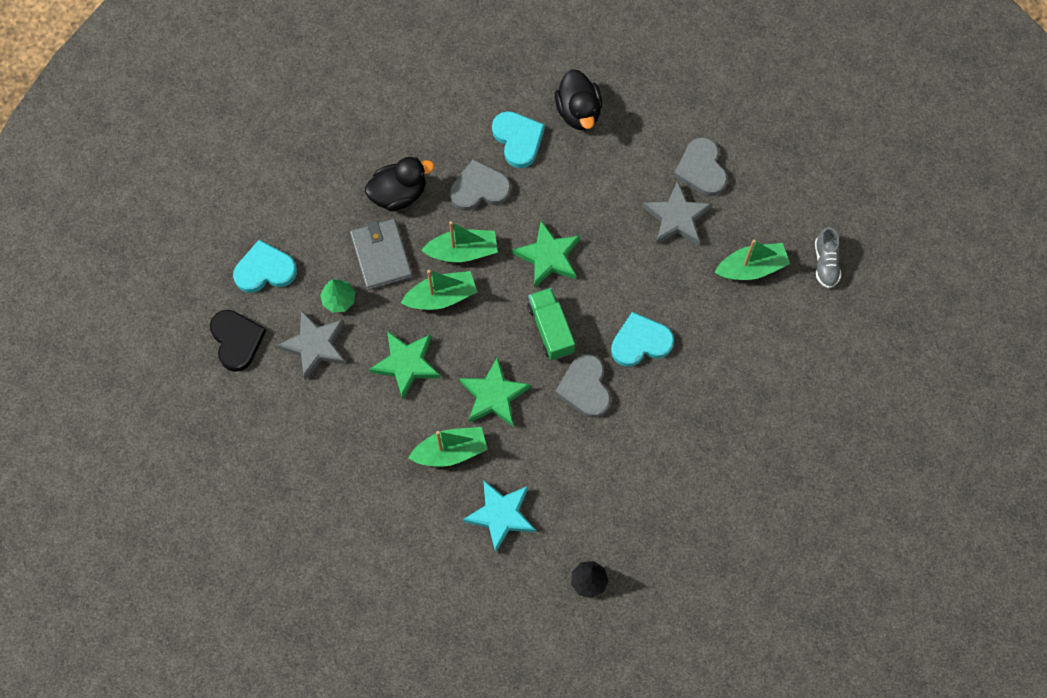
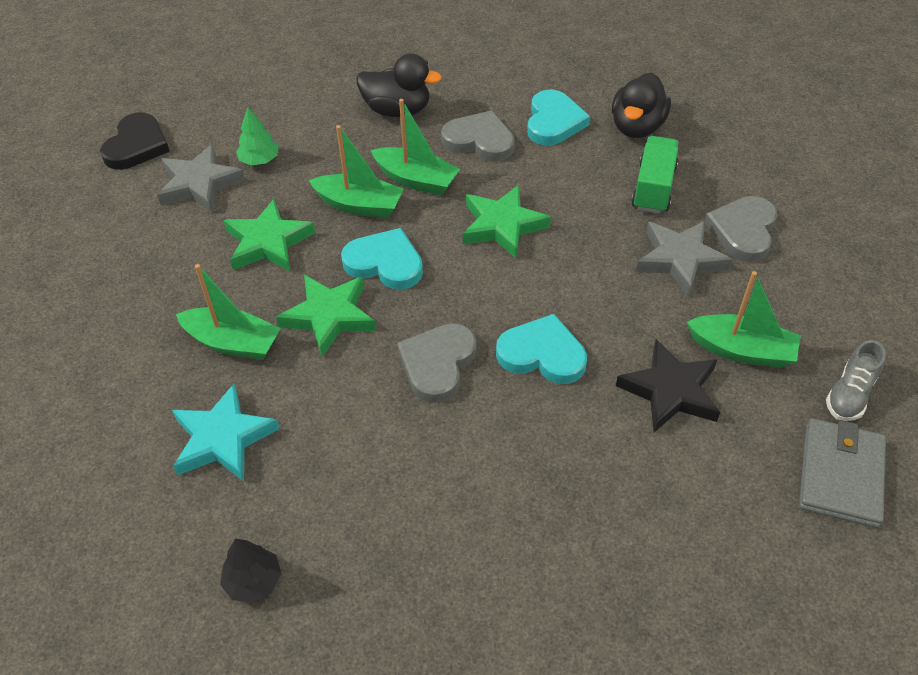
camera: 35 degrees right, 20 degrees down
(265, 270) = (219, 109): turquoise heart -> turquoise heart (385, 263)
(381, 255) = (333, 146): grey wallet -> grey wallet (840, 475)
(550, 329) = (448, 289): green truck -> green truck (653, 188)
(728, 322) = (670, 391): none -> black star

